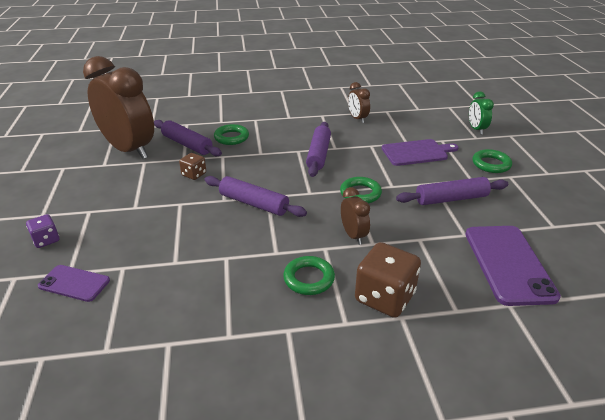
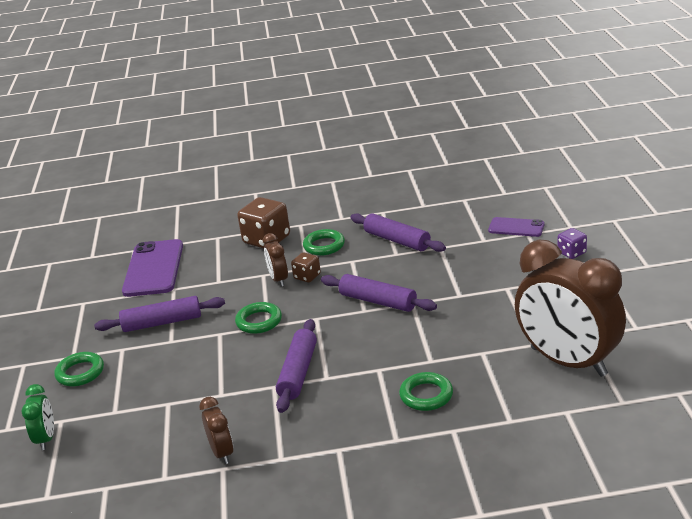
camera: 175 degrees left, 5 degrees down
(187, 144) = (488, 377): purple rolling pin -> purple rolling pin (397, 240)
(194, 174) = (458, 330): brown dice -> brown dice (307, 276)
(416, 152) = (163, 385): purple cutting board -> none

